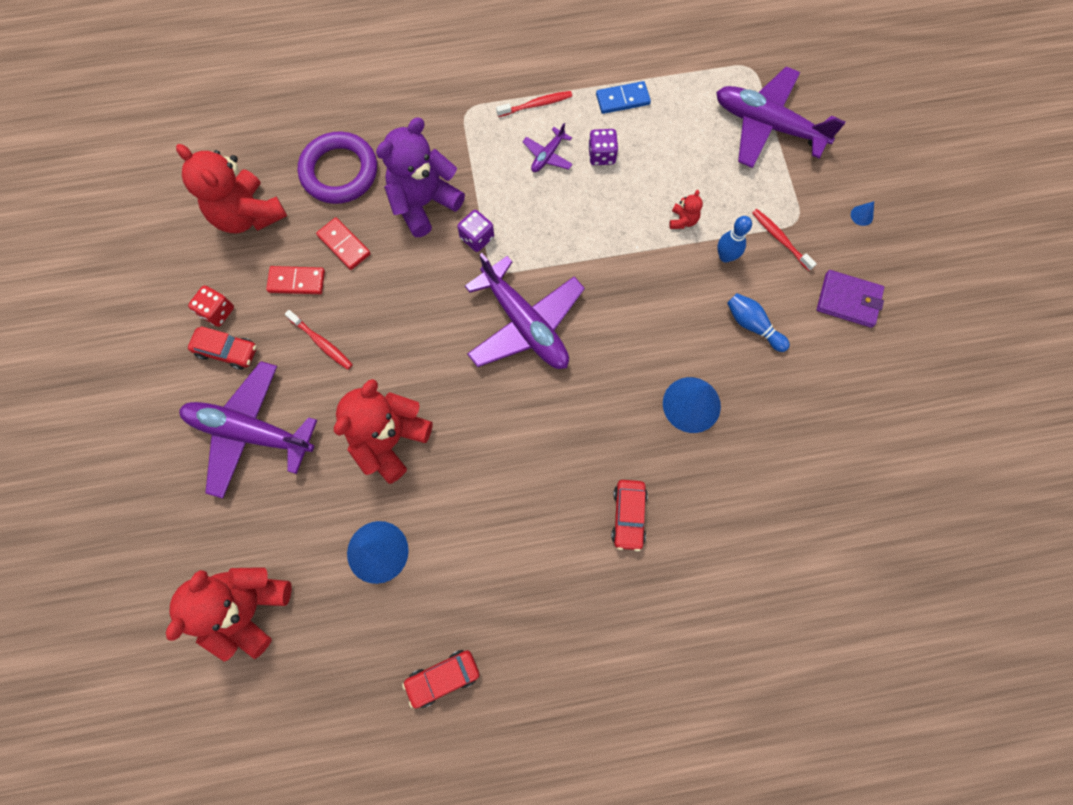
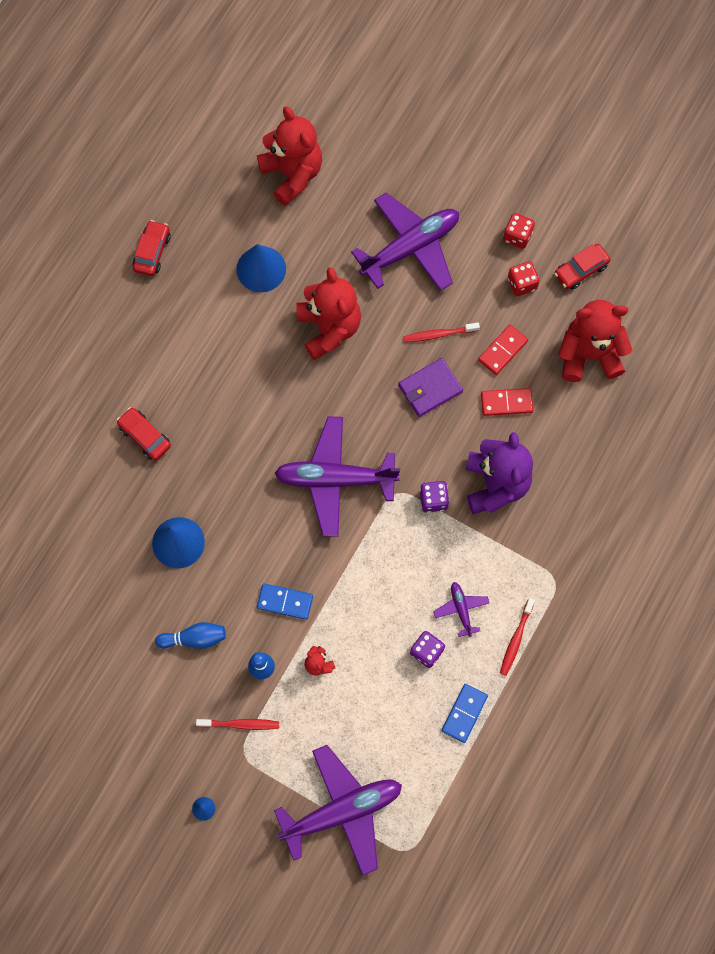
camera: 130 degrees right, 0 degrees up
(170, 349) = (517, 236): none -> red dice
(227, 351) = (485, 271): red car -> red car (580, 270)
(339, 172) = (575, 443): purple ring -> none
(660, 282) = (285, 602): none -> blue domino
(848, 300) = (150, 728): purple wallet -> purple wallet (430, 388)

